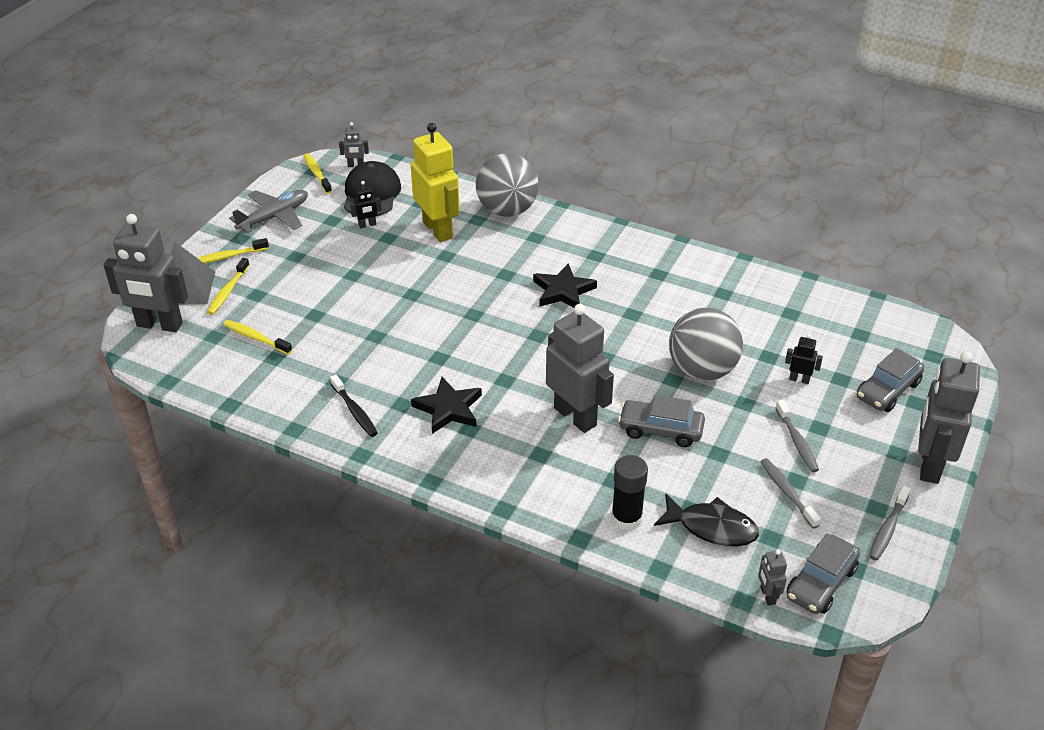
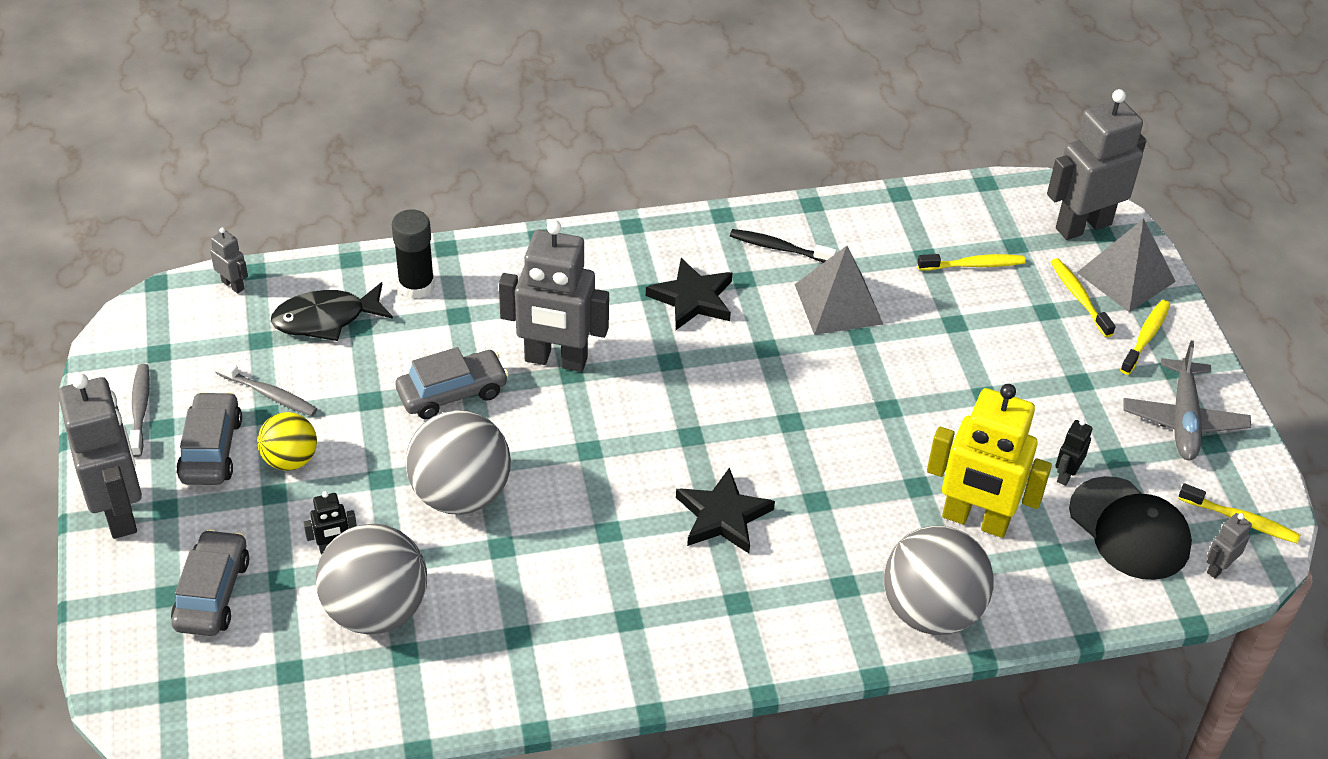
camera: 140 degrees right, 5 degrees up
(365, 359) = (838, 304): none -> grey pyramid
(794, 338) = (376, 610): none -> grey ball
(797, 442) = (290, 460): grey toothbrush -> yellow ball
(821, 583) = (187, 321): grey car -> grey car (211, 449)

